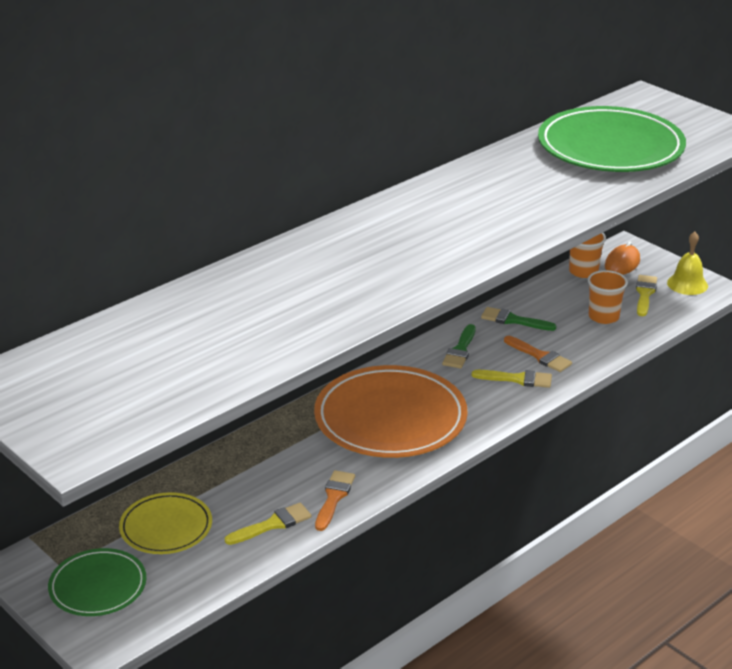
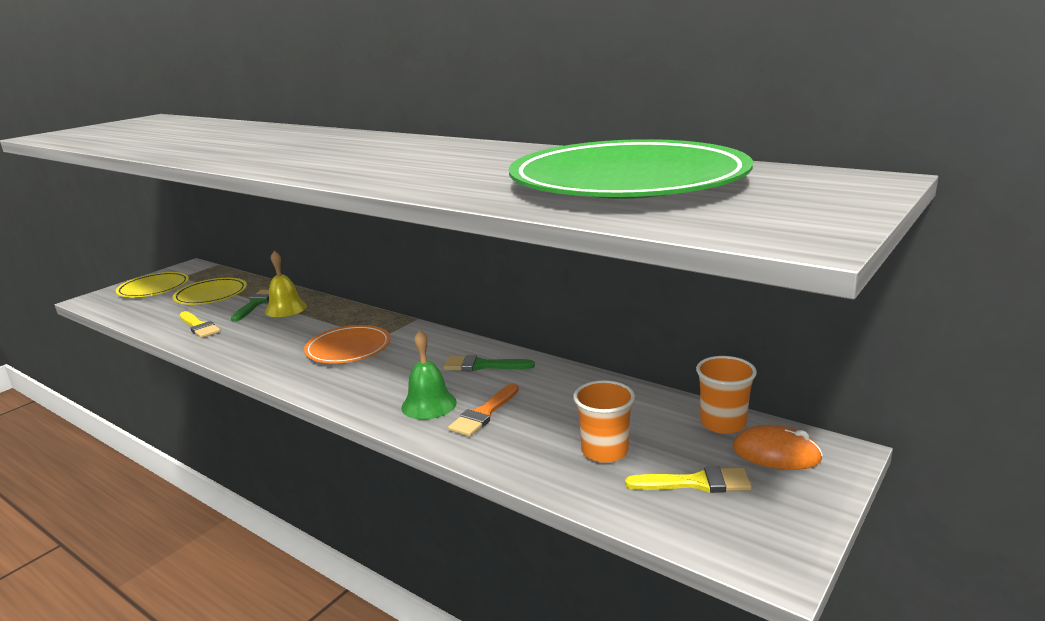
camera: 80 degrees right, 10 degrees down
(98, 586) = (154, 288): green plate -> yellow plate
(334, 498) = (227, 343): orange brush -> none
(390, 418) = (348, 348): orange plate -> orange plate, size x0.55
(513, 320) = (561, 388): green brush -> green brush (255, 304)
(517, 379) = (429, 404): yellow brush -> green bell
(687, 284) = (763, 526): yellow bell -> yellow bell (285, 308)

